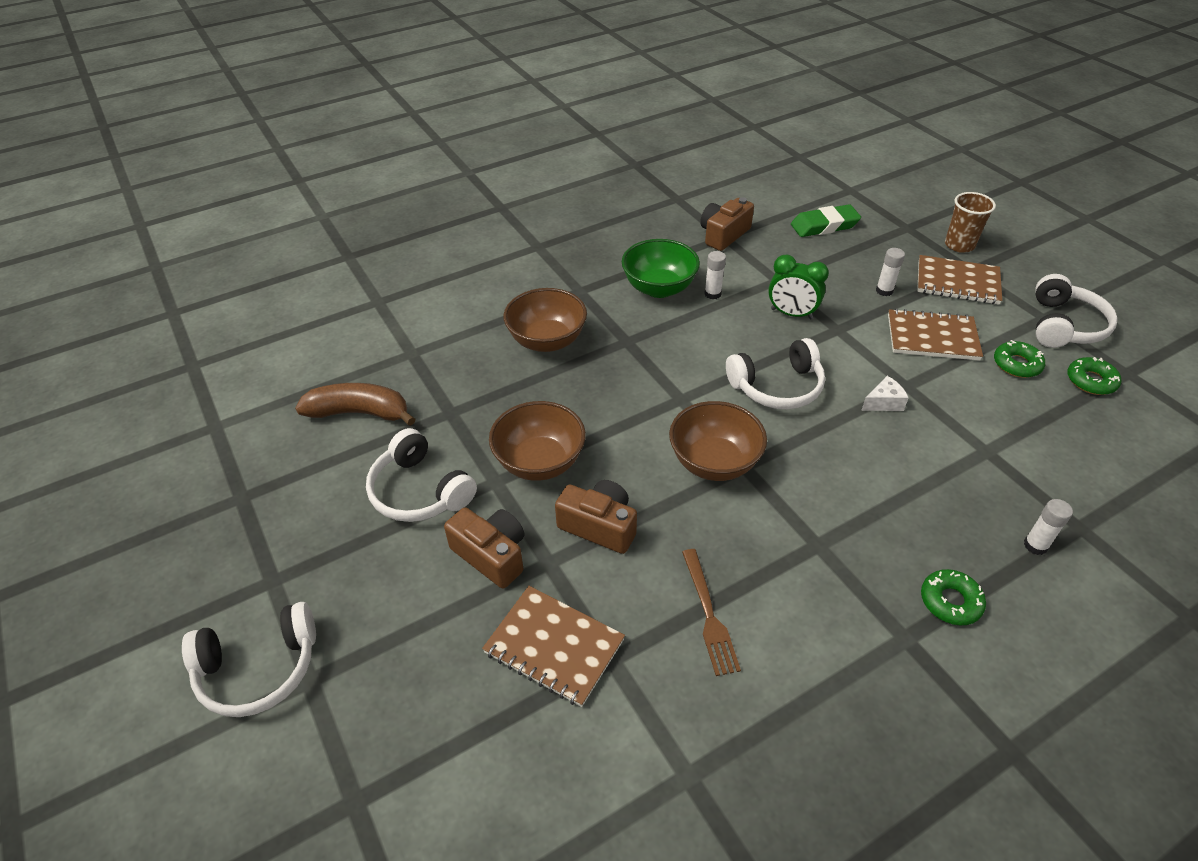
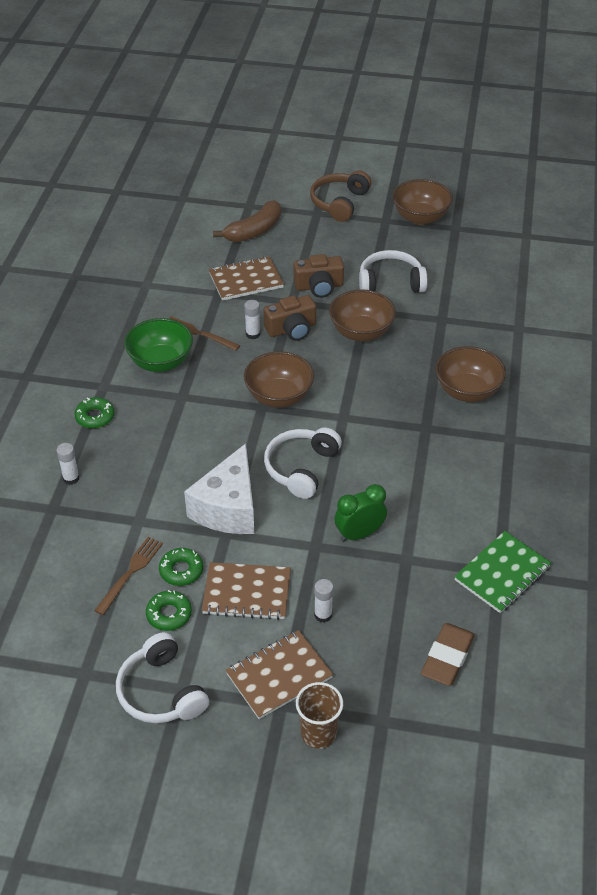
camera: 130 degrees right, 0 degrees up
(238, 546) = (420, 217): none -> brown bowl
(258, 668) = (339, 203): white headphones -> brown headphones
(359, 413) = (480, 286): brown banana -> brown banana (254, 231)
(659, 288) = (468, 482): green bowl -> green bowl (161, 362)
(712, 294) = (430, 507): white glue stick -> white glue stick (253, 334)
(723, 235) = (502, 574): brown camera -> green notebook
(824, 225) = (447, 657): green eraser -> brown eraser
(883, 403) = (228, 508): white cheese -> white cheese, size x2.42
(932, 337) = (247, 593): brown notebook -> brown notebook turned 45 degrees clockwise
(1029, 414) = (131, 572): none -> brown fork
(1091, 381) = (107, 640): green donut -> green donut (181, 570)

